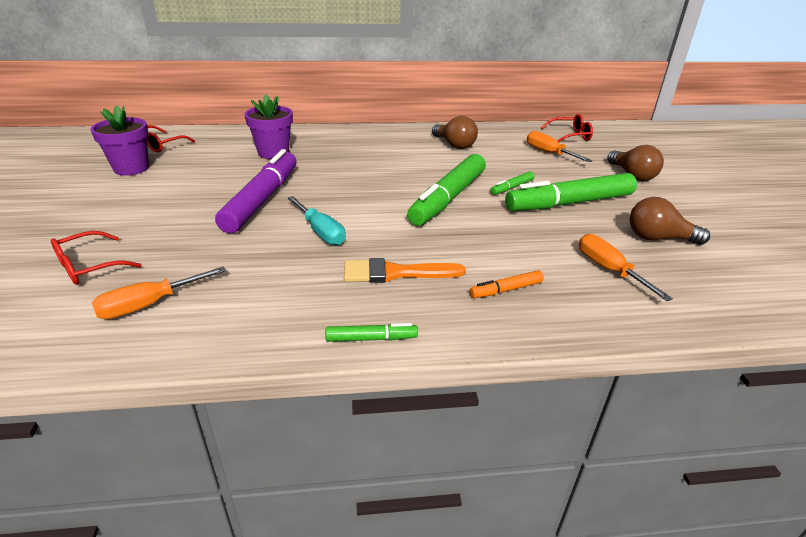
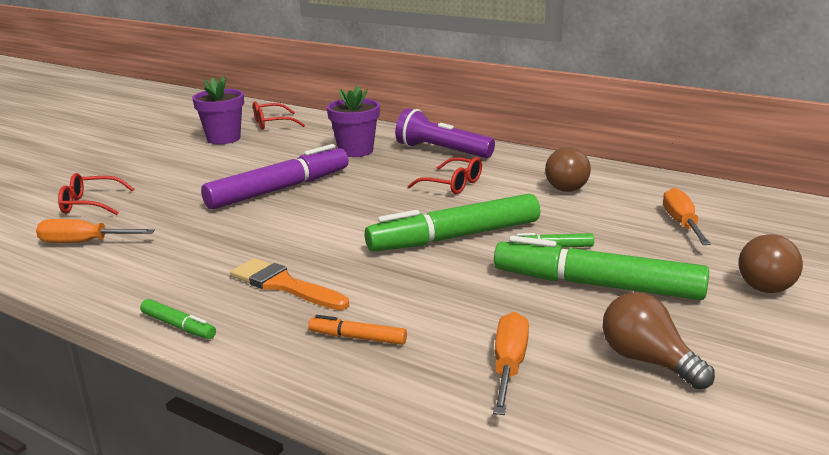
camera: 40 degrees right, 10 degrees down
(321, 232) = (281, 230): turquoise screwdriver -> none
(339, 139) = (441, 151): none -> purple flashlight
(570, 136) = (758, 211): red glasses -> red glasses (452, 184)

